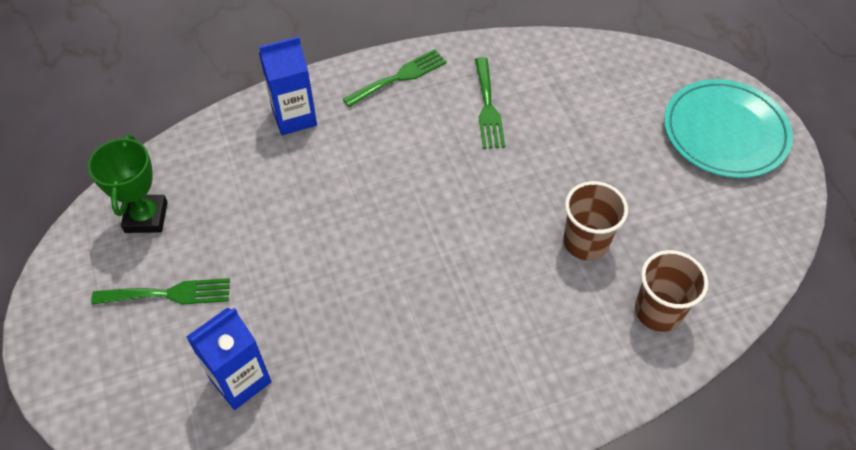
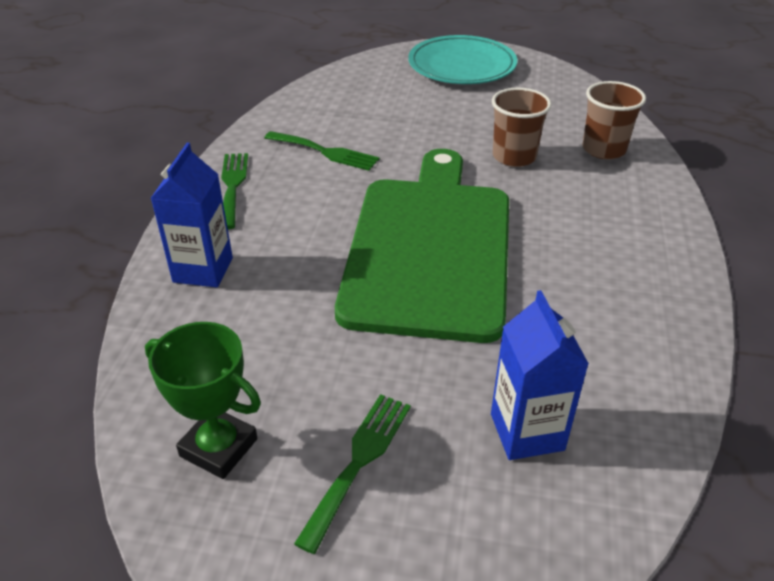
camera: 60 degrees left, 15 degrees down
(406, 237) = (429, 248): none -> green cutting board

